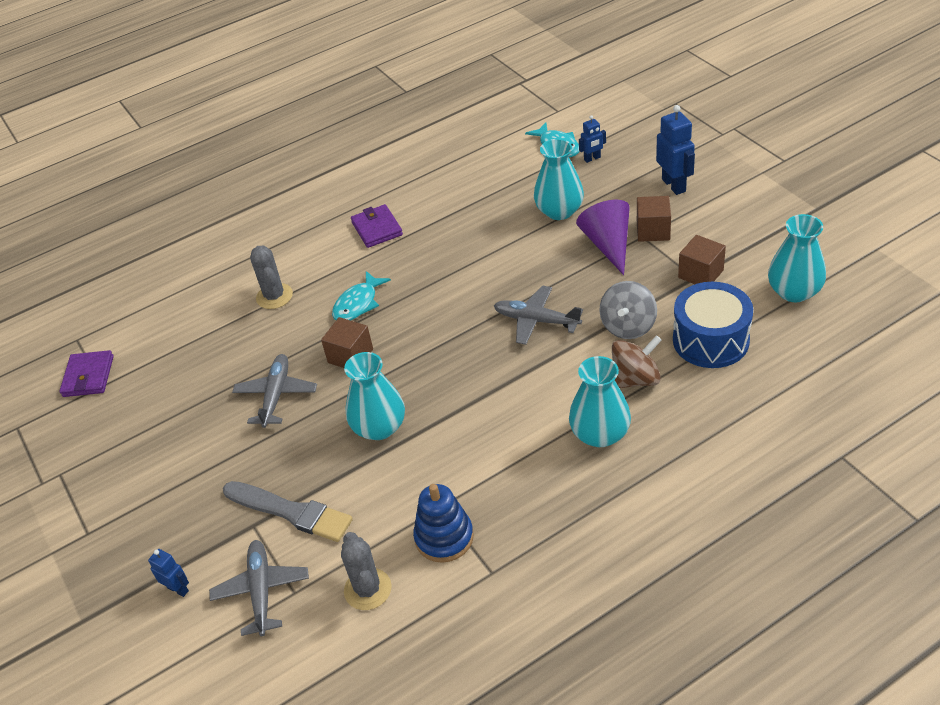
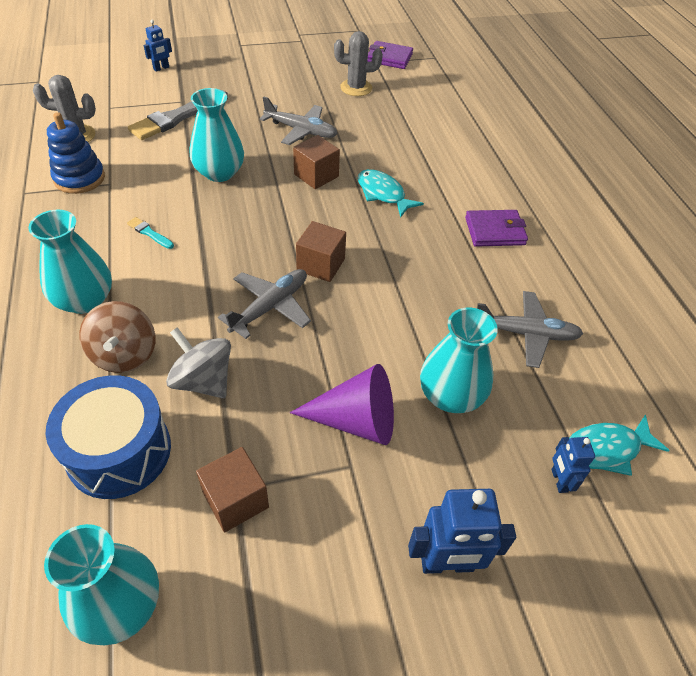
camera: 100 degrees right, 5 degrees up
(261, 591) = (124, 96): grey plane -> grey plane (525, 334)
(274, 296) = (426, 150): grey cactus -> grey cactus (356, 88)
(495, 435) = (149, 233): none -> turquoise brush
(653, 230) = (355, 484): brown cube -> brown cube (321, 265)

